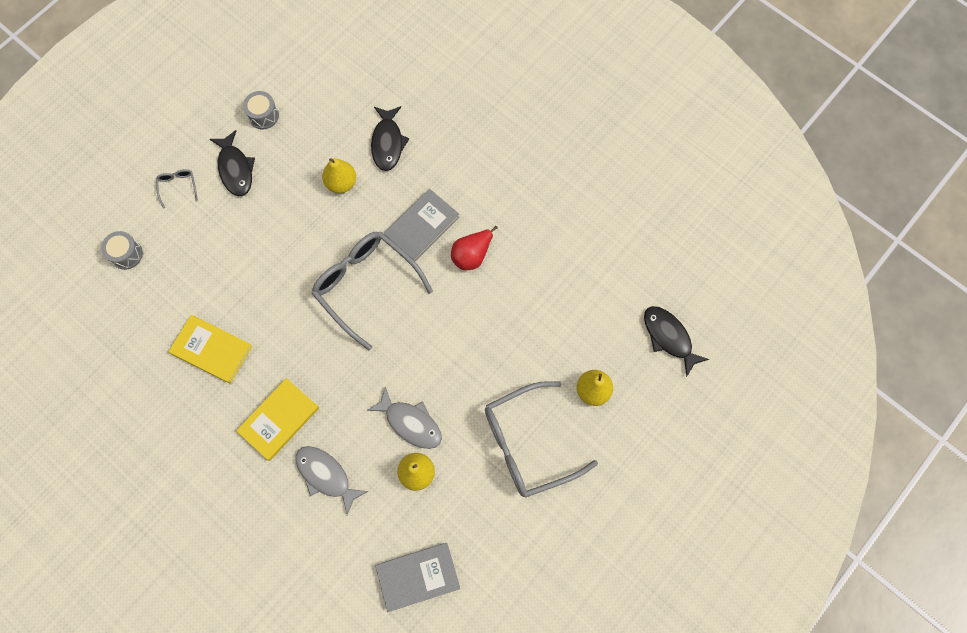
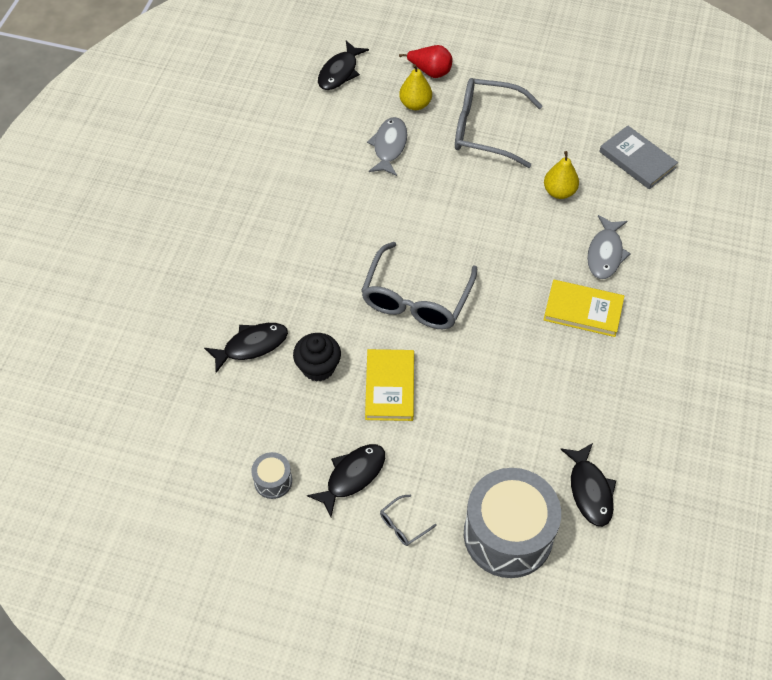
camera: 115 degrees left, 15 degrees down
(122, 332) = (590, 490): none -> black fish
(126, 254) = (508, 535): grey drum -> grey drum, size x2.28
(212, 350) = (556, 398): yellow book -> yellow book (389, 387)
(341, 183) = (318, 367): yellow pear -> black cupcake
(411, 423) = (520, 213): grey fish -> grey fish (389, 146)
(422, 227) = (330, 278): grey book -> none
(472, 255) = (339, 229): red pear -> red pear (430, 71)
(528, 444) = (486, 129): grey glasses -> grey glasses turned 150 degrees clockwise

